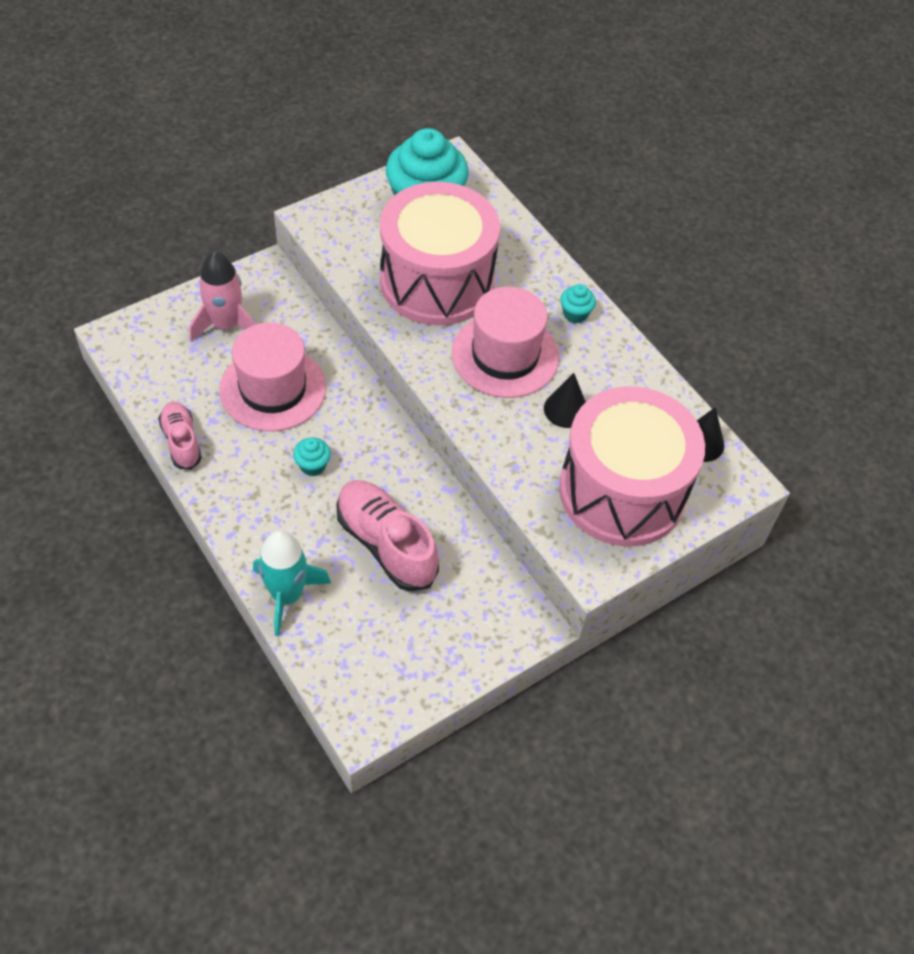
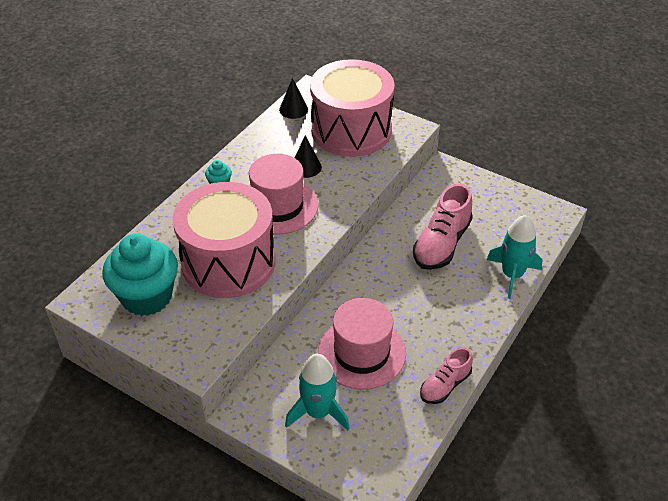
camera: 110 degrees left, 10 degrees down
(226, 325) = (318, 412): pink rocket -> turquoise rocket
(313, 465) = (411, 302): turquoise cupcake -> none

